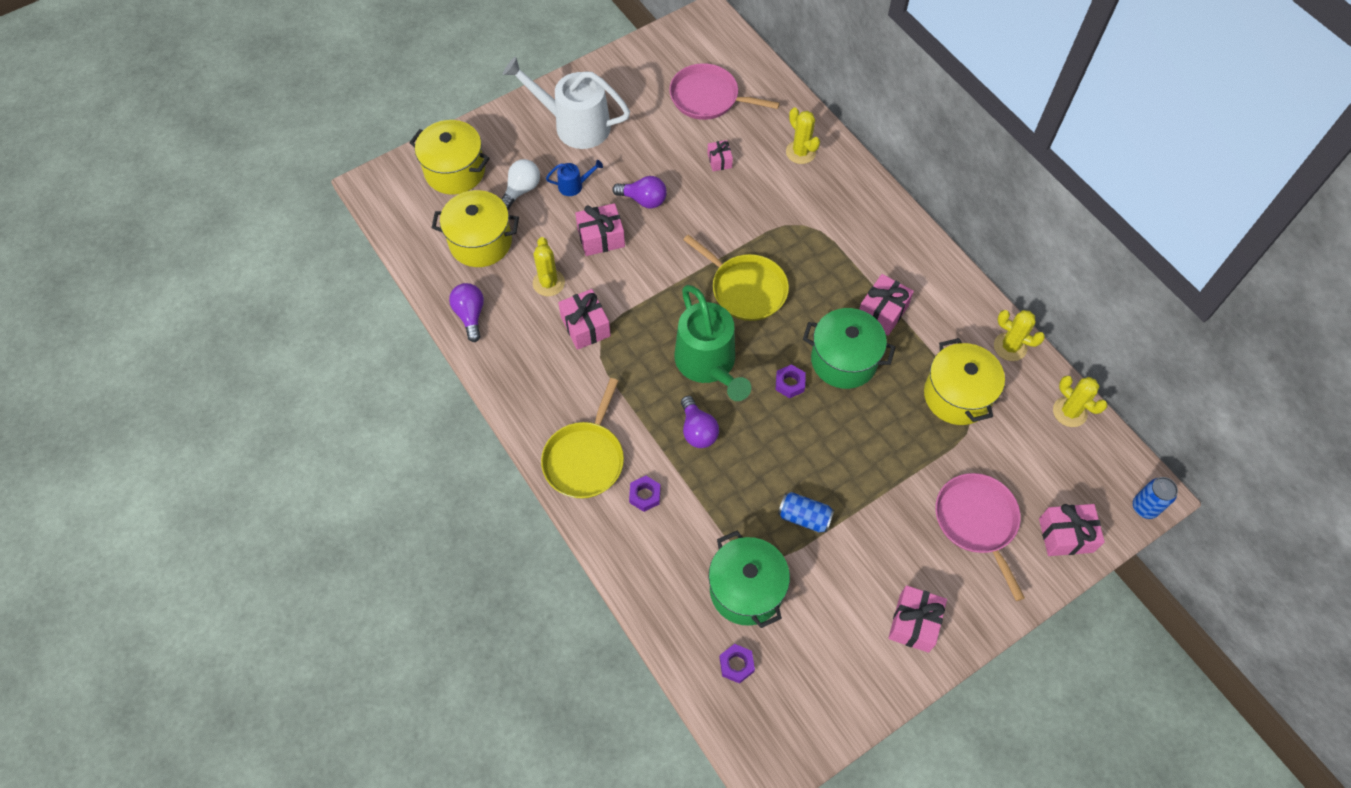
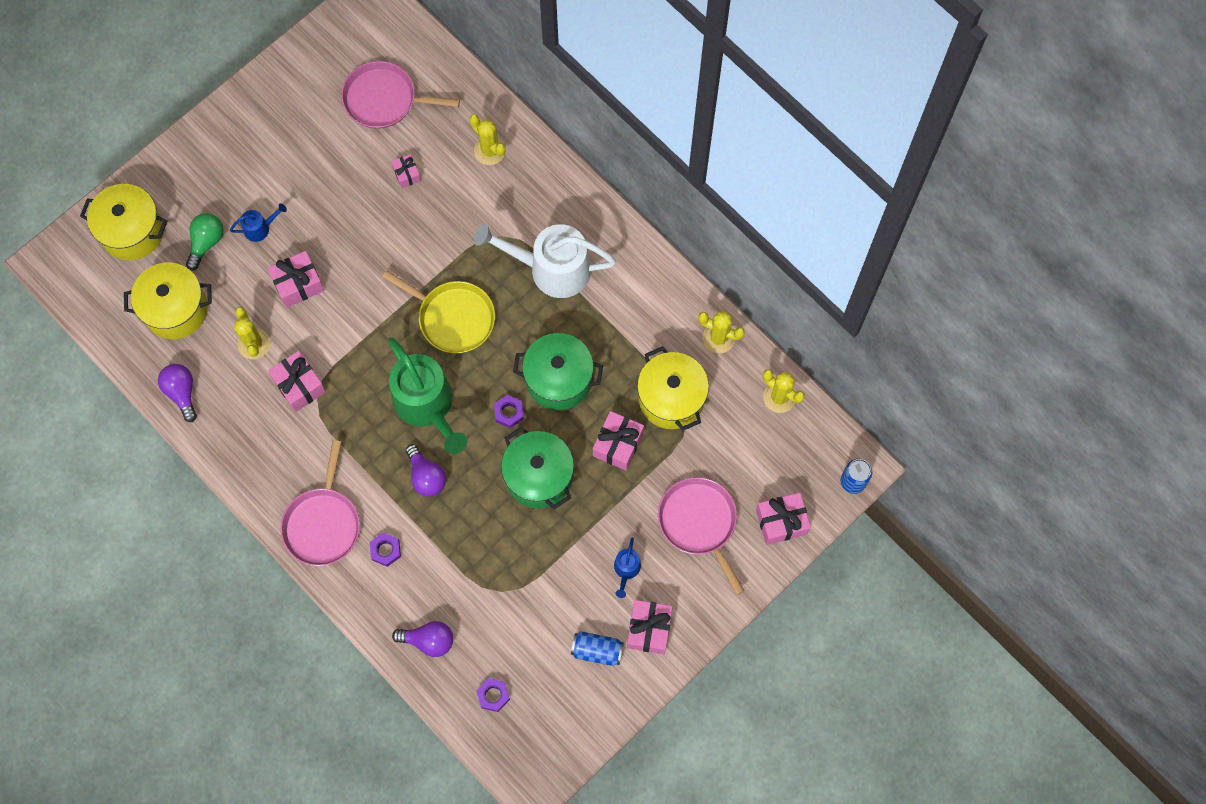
camera: 10 degrees left, 10 degrees up
(521, 190) = (206, 242): white light bulb -> green light bulb
(574, 125) = (248, 155): white watering can -> white watering can (551, 269)
(585, 459) = (323, 524): yellow pan -> pink pan
(643, 200) = (335, 233): purple light bulb -> purple light bulb (428, 640)
(746, 590) = (493, 625): green pot -> green pot (539, 476)
(804, 517) = (538, 546): blue can -> blue can (597, 650)
(882, 312) = (591, 321): pink gift -> pink gift (618, 444)
(895, 557) = (626, 570): none -> blue watering can

